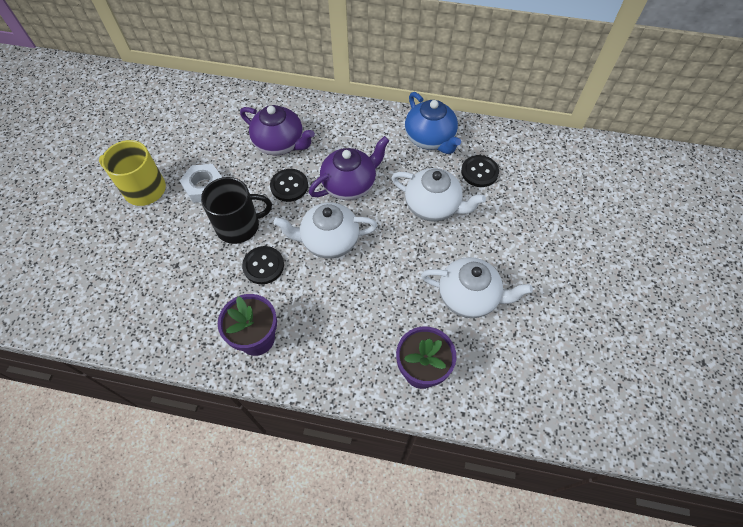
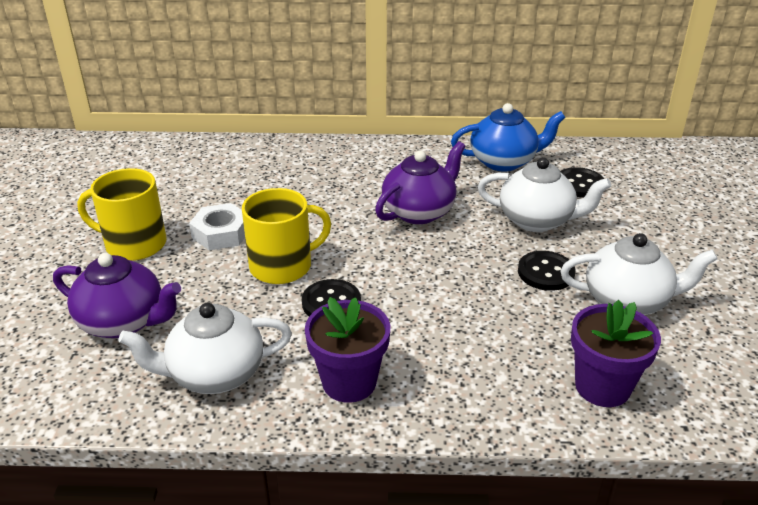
camera: 10 degrees left, 25 degrees down
(239, 226) = (282, 266): black mug -> yellow mug
(280, 143) = (312, 183): purple teapot -> purple teapot (124, 322)
(289, 186) = (339, 221): black button -> black button (546, 272)
(329, 241) = (413, 267): white teapot -> white teapot (215, 374)
(430, 139) = (504, 161): blue teapot -> blue teapot turned 60 degrees counterclockwise

